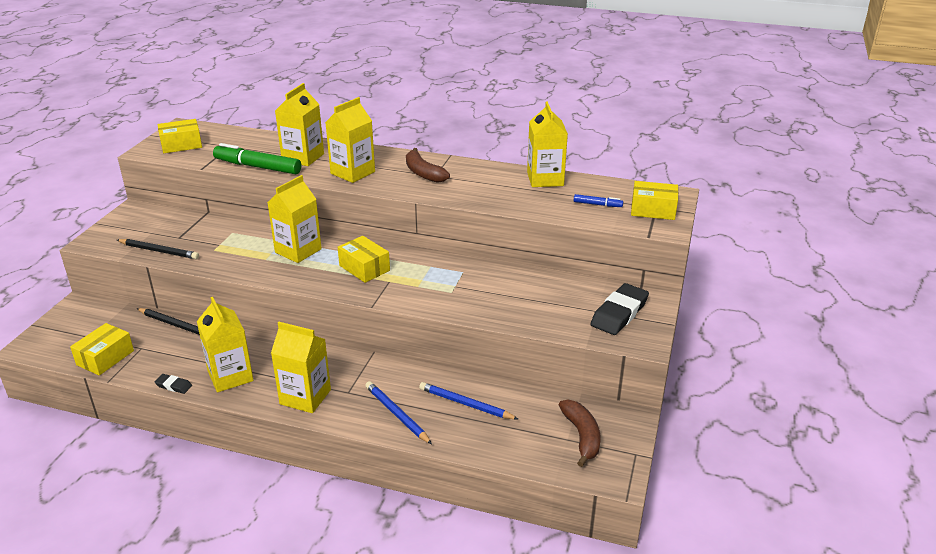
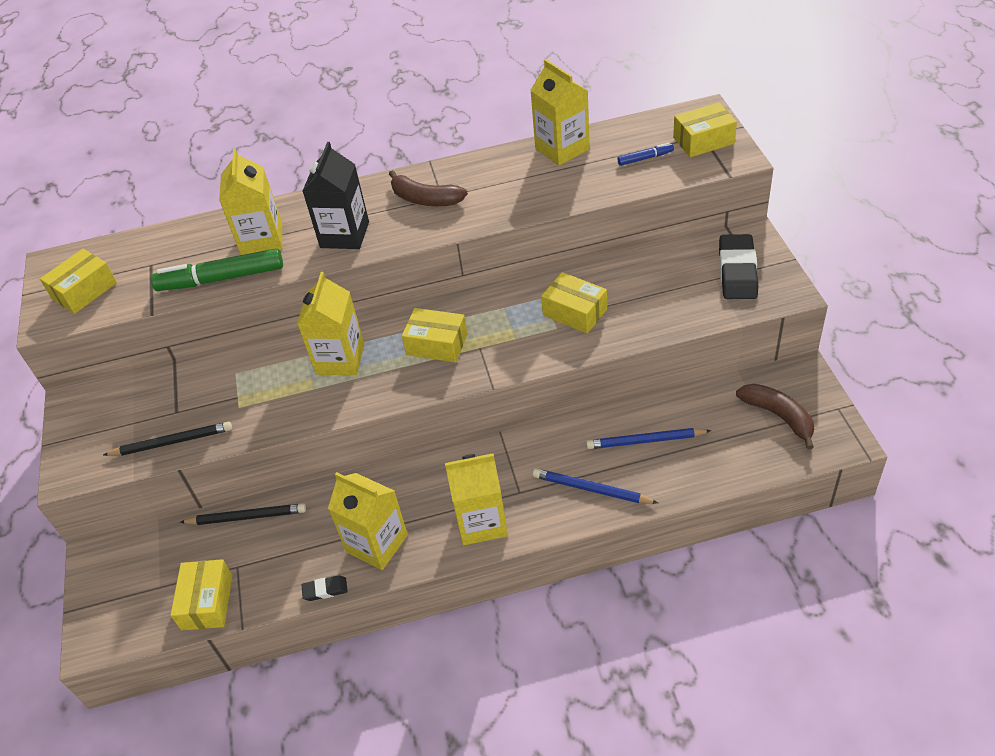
camera: 25 degrees left, 15 degrees up
(352, 172) = (344, 235): yellow carton -> black carton
(474, 288) = (575, 312): none -> yellow box

